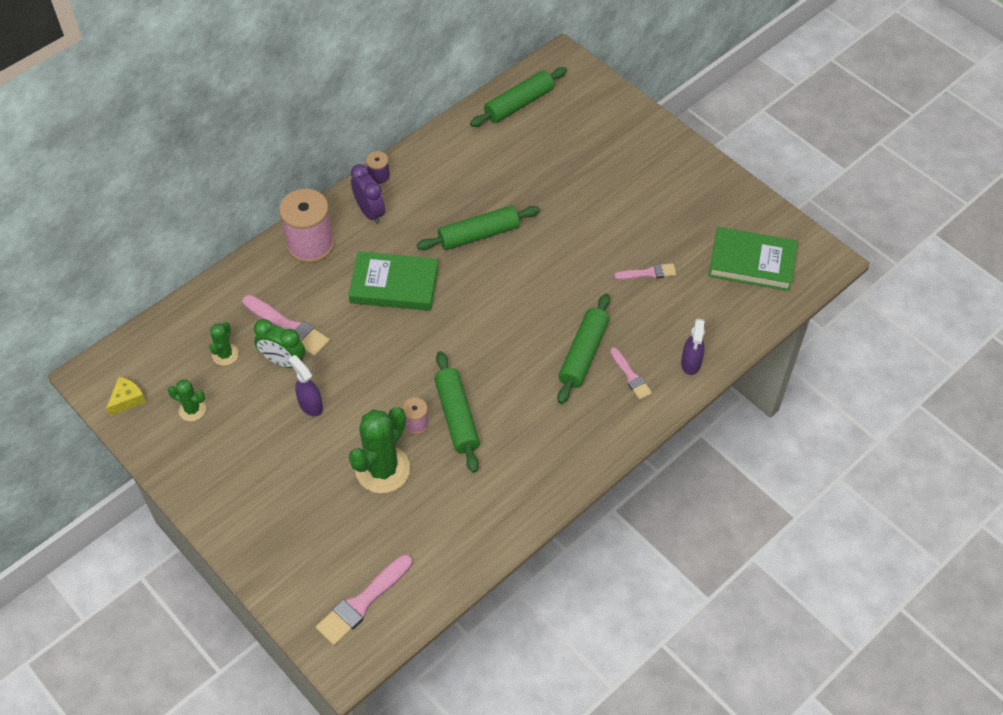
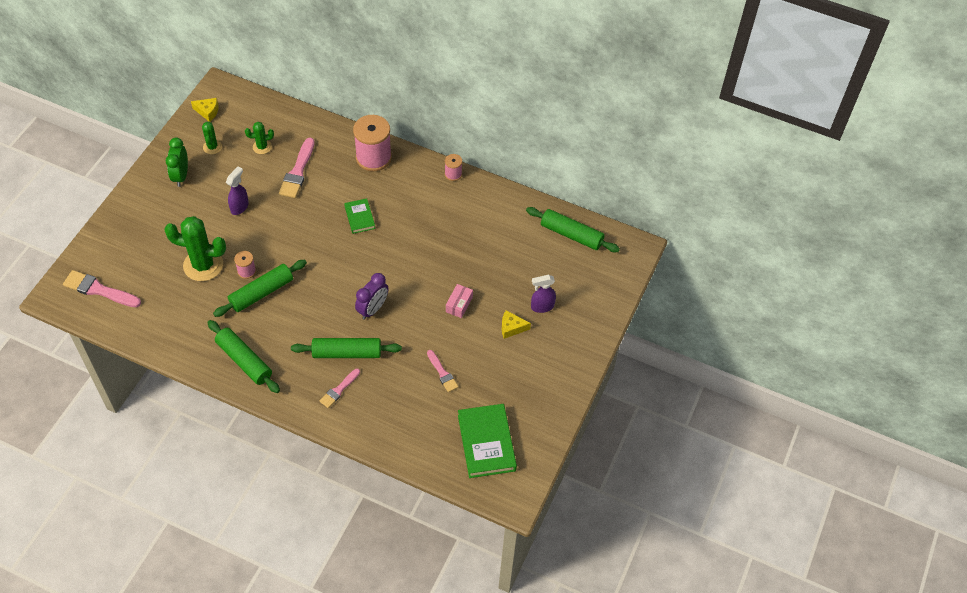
camera: 65 degrees right, 0 degrees up
(283, 361) = (269, 179): green clock -> green clock (181, 176)
(370, 212) = (418, 180): purple clock -> purple clock (373, 309)
(379, 178) = (453, 174): purple spool -> pink spool
(394, 285) = (359, 217): green book -> green book, size x0.56
(478, 235) = (428, 252): green rolling pin -> green rolling pin (244, 361)
(564, 230) = (459, 304): none -> pink box
(616, 194) = (511, 328): none -> yellow cheese
(691, 363) = (367, 427): purple spray bottle -> purple spray bottle (542, 306)

